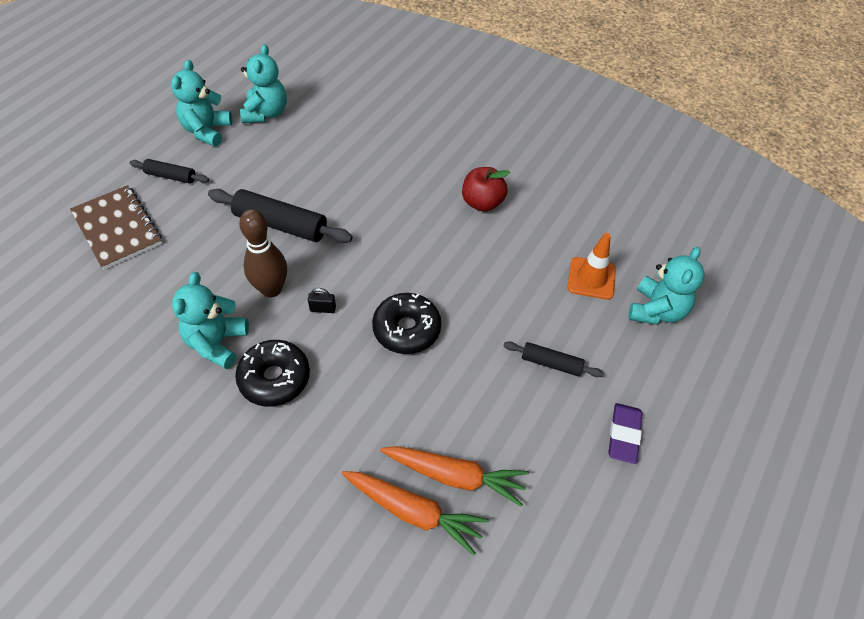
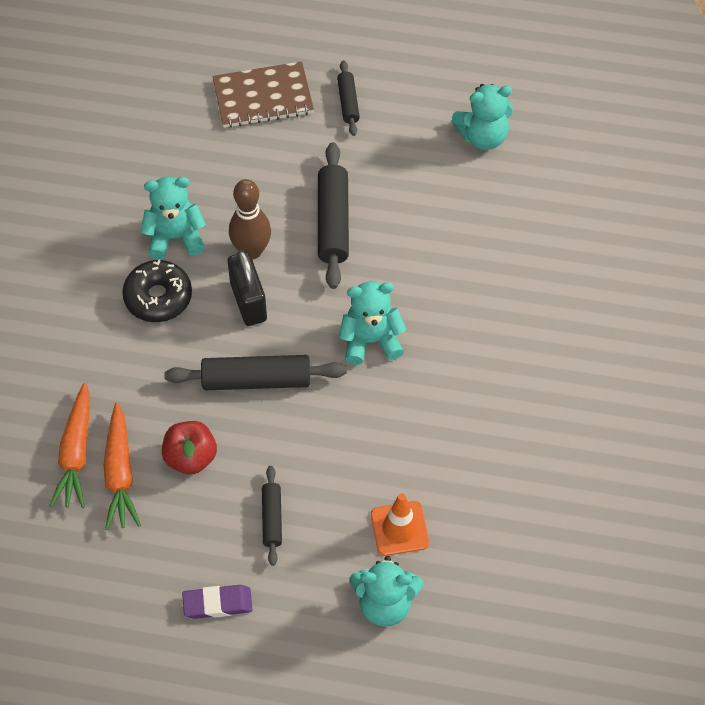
camera: 70 degrees right, 5 degrees up
(117, 228) = (263, 97): brown notebook -> brown notebook turned 45 degrees clockwise
(207, 131) = (426, 99): turquoise teddy bear -> turquoise teddy bear (371, 340)
(323, 309) = (248, 302): black padlock -> black padlock, size x2.23
(406, 329) = (256, 380): black donut -> black rolling pin
(482, 203) = (457, 391): red apple -> red apple (190, 457)

